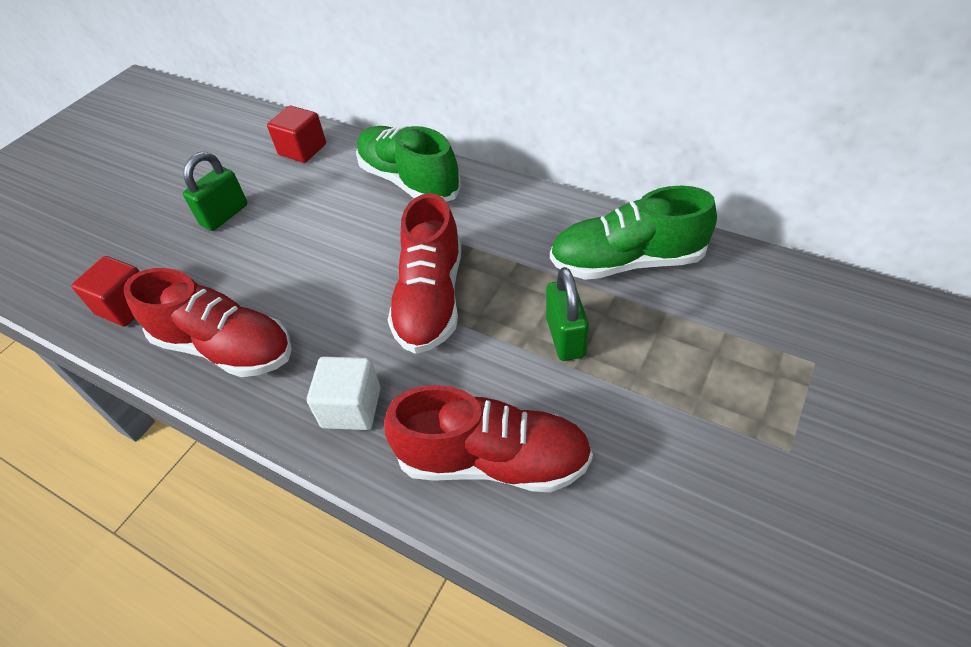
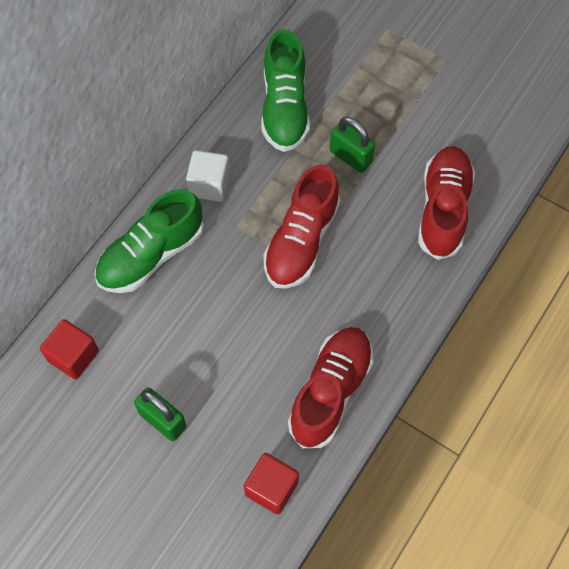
camera: 90 degrees left, 15 degrees up
(351, 407) = (396, 294): white cube -> white cube (209, 185)
(430, 299) = (301, 241): red shoe -> red shoe turned 105 degrees clockwise
(565, 337) = (350, 157): green padlock -> green padlock turned 45 degrees clockwise

